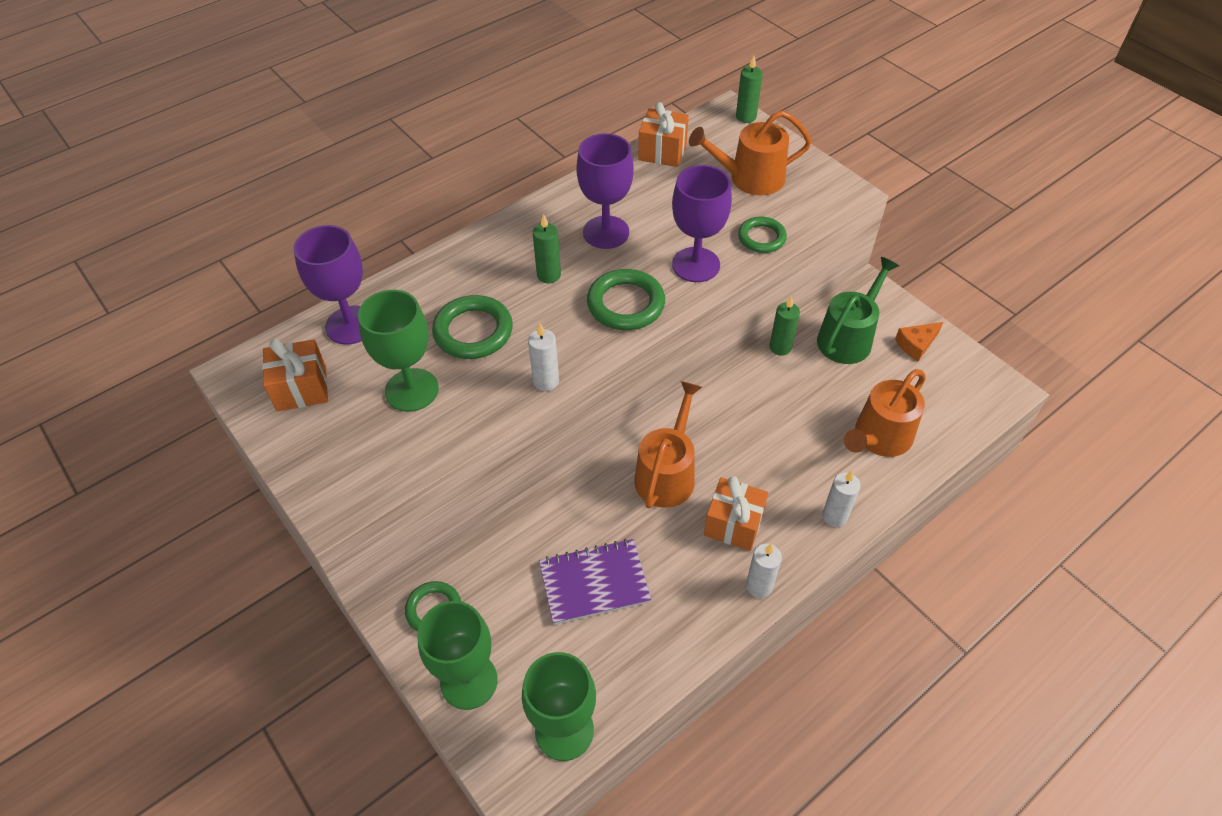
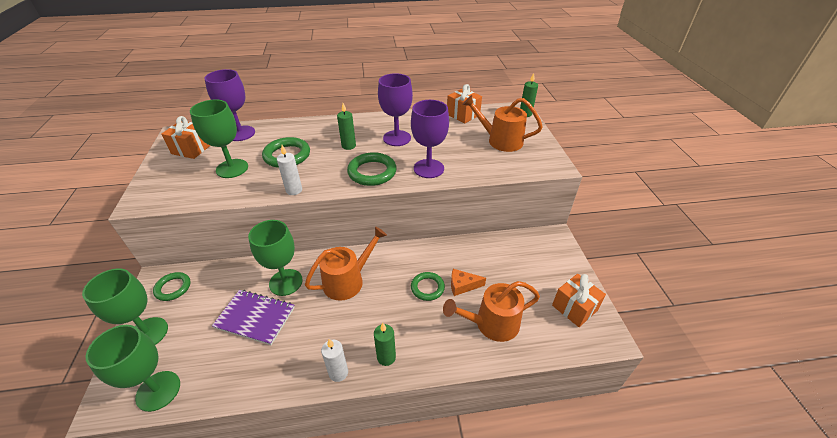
camera: 30 degrees right, 10 degrees down
(587, 518) = (286, 282): none -> green goblet
(733, 524) = (357, 327): orange gift -> orange gift (574, 308)
(761, 238) = (479, 169): green ring -> green ring (427, 288)
(780, 347) = (472, 245): green candle -> green candle (386, 357)
(834, 516) = (422, 356): white candle -> none
(848, 338) = (519, 257): green watering can -> none
(916, 345) = (562, 280): orange cheese -> orange cheese (462, 285)

